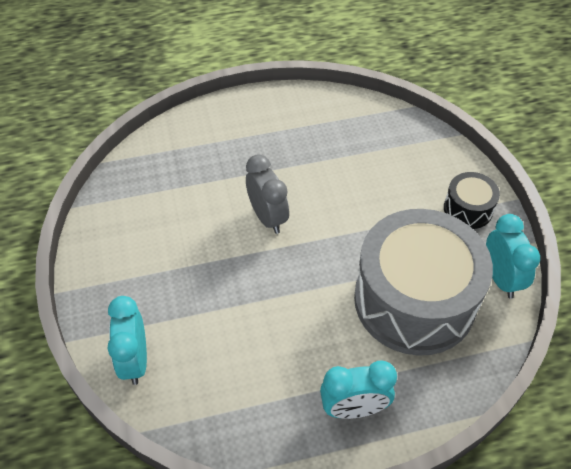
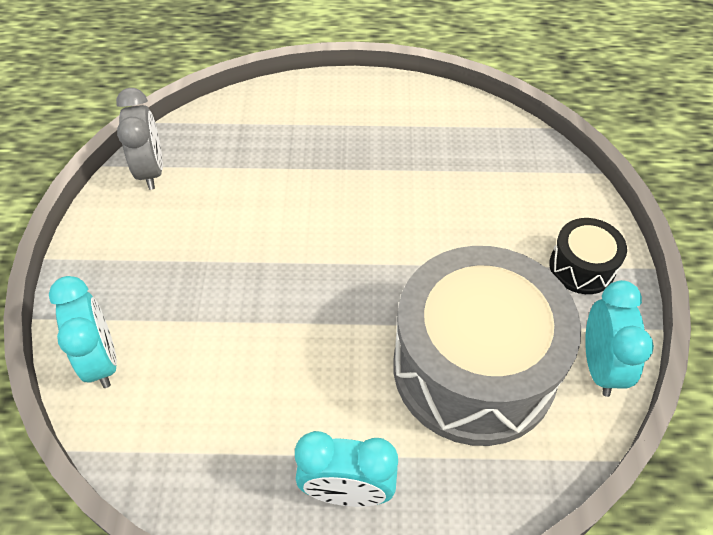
camera: 15 degrees right, 0 degrees up
(135, 360) = (101, 360): turquoise clock -> turquoise clock turned 150 degrees clockwise
(268, 217) = (323, 224): grey clock -> grey clock (151, 170)

